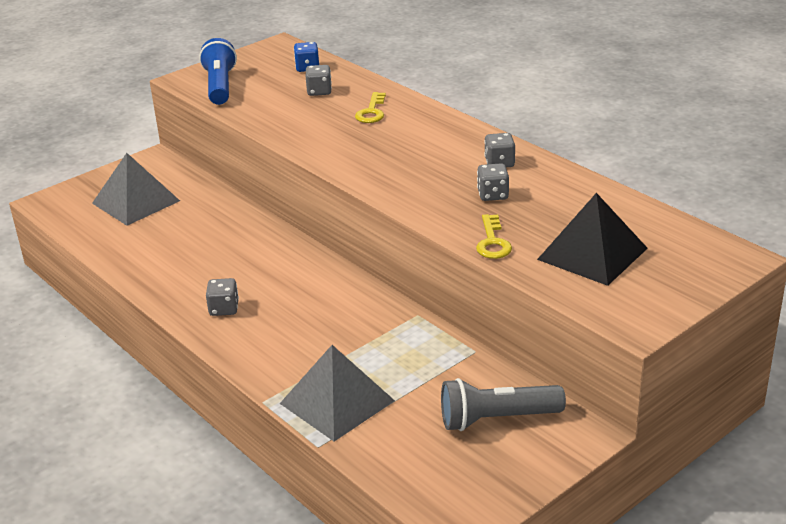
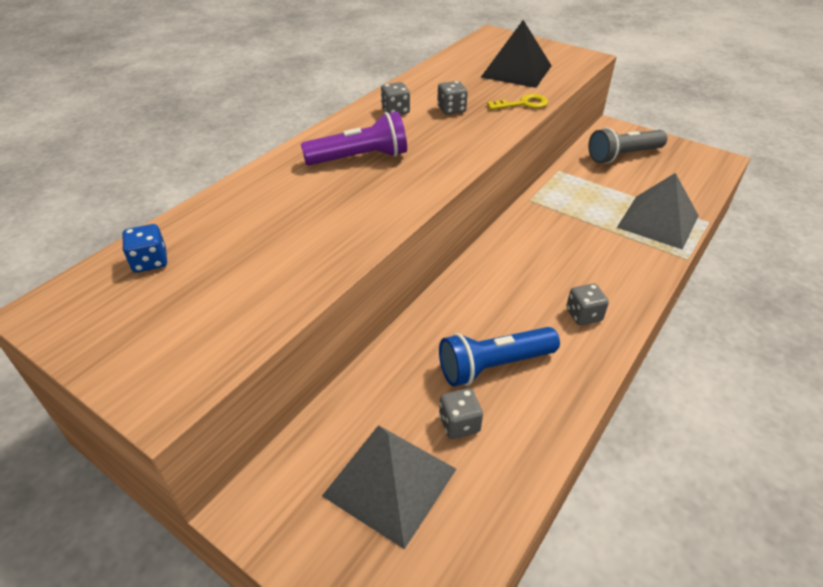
camera: 105 degrees left, 10 degrees up
(220, 86) = (200, 342): blue flashlight -> blue flashlight (493, 366)
(319, 91) = (233, 237): grey dice -> grey dice (459, 424)
(371, 112) = (294, 189): yellow key -> none
(409, 140) = (360, 158): none -> purple flashlight
(496, 419) = (623, 156): grey flashlight -> grey flashlight turned 90 degrees clockwise

